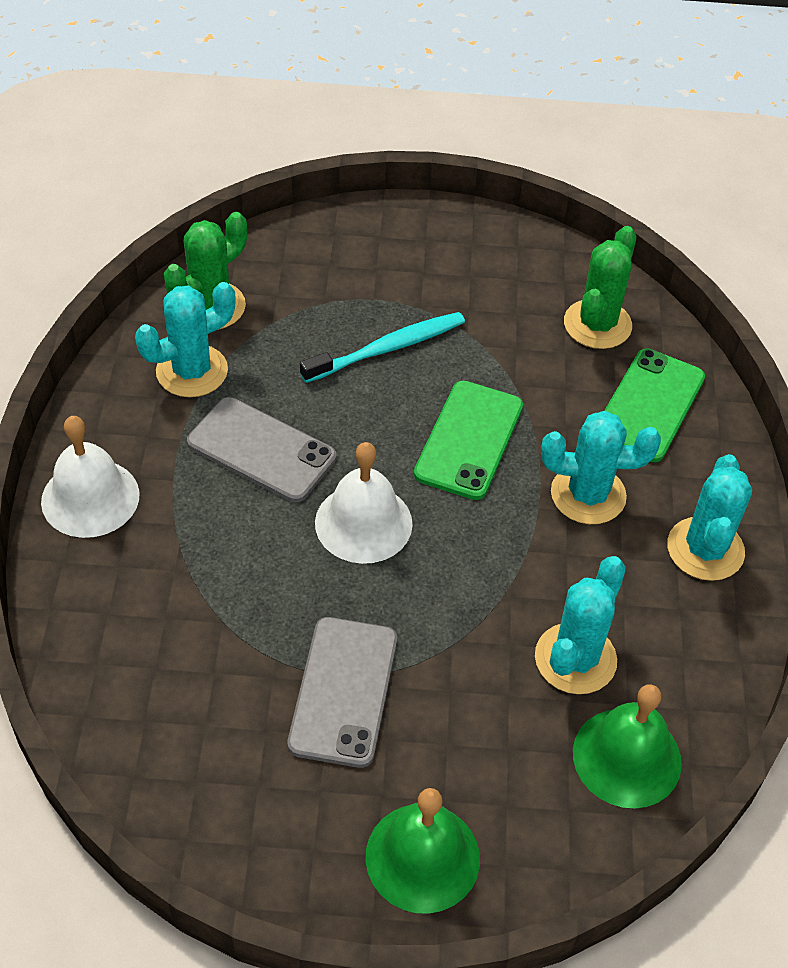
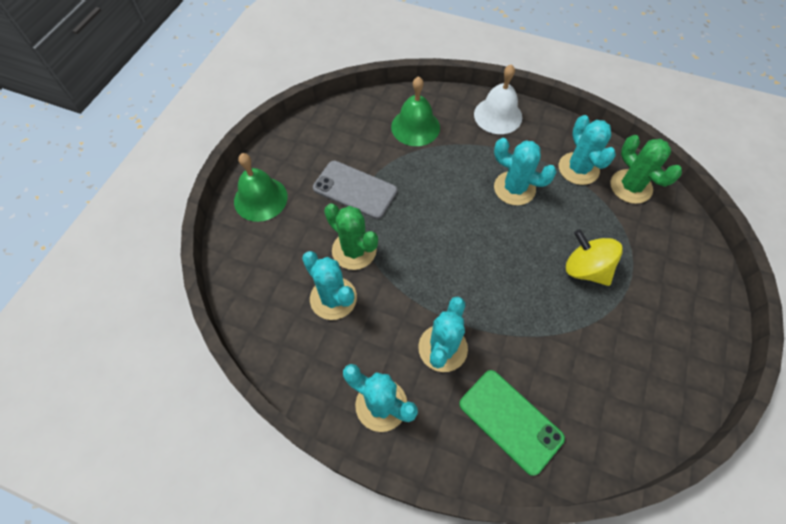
camera: 110 degrees right, 10 degrees up
(261, 450) = (514, 188): grey phone -> turquoise cactus
(363, 523) = (453, 223): white bell -> none
(387, 349) = (585, 269): turquoise toothbrush -> yellow spinning top
(469, 440) = (501, 293): green phone -> none
(597, 324) = (595, 415): green cactus -> green cactus (354, 250)
(627, 757) = (267, 302): green bell -> green bell (415, 127)

